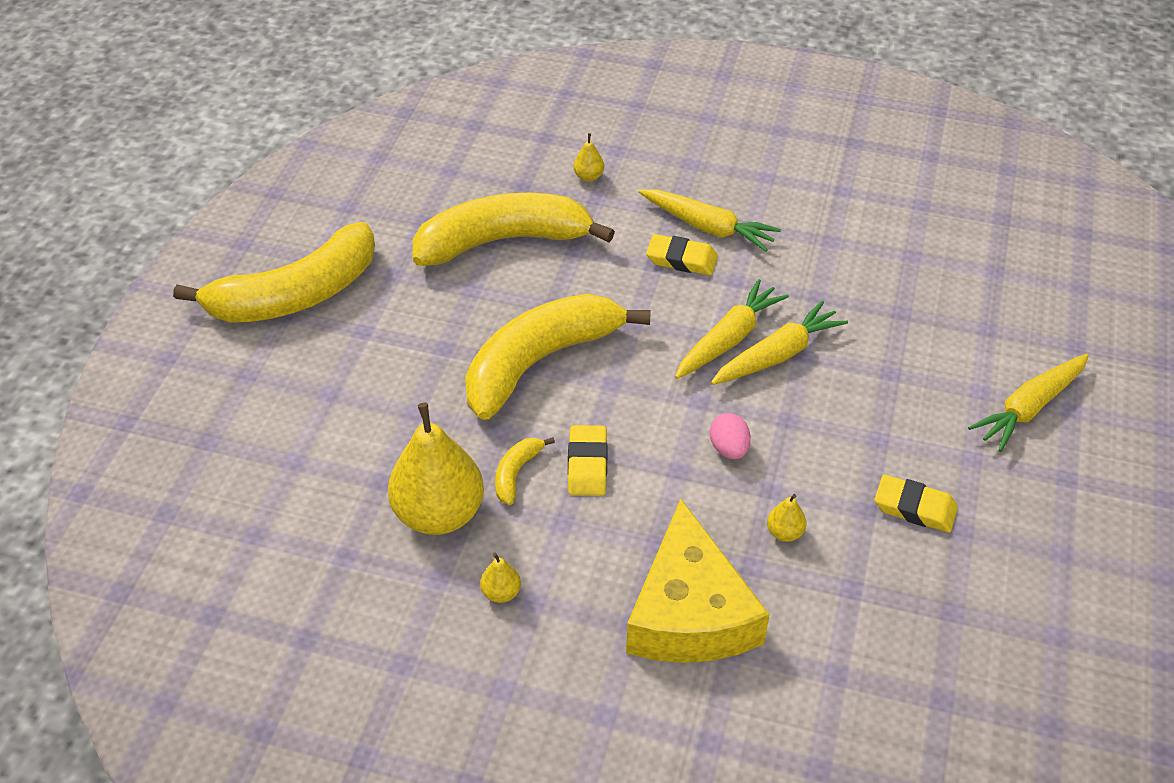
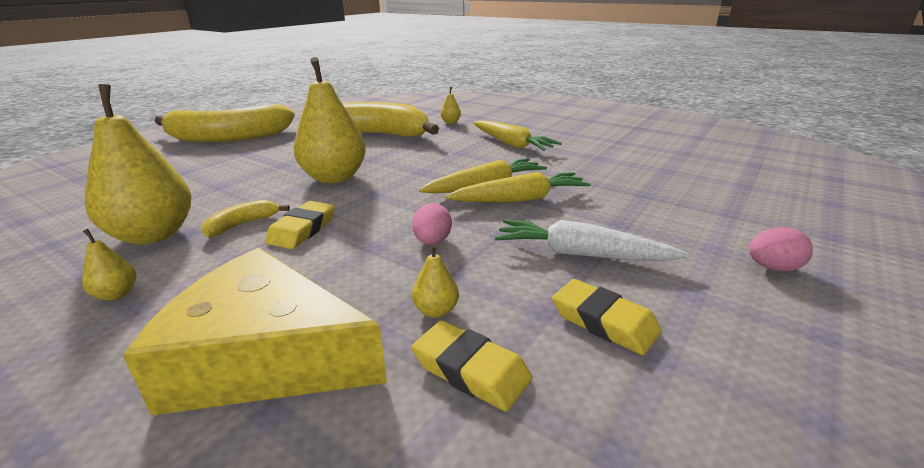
camera: 20 degrees right, 20 degrees down
(540, 362) = (334, 178): yellow banana -> yellow pear
(681, 259) = (481, 153): yellow eraser -> yellow eraser (471, 370)
(690, 612) = (265, 357): yellow cheese -> yellow cheese turned 90 degrees clockwise
(871, 431) = (581, 254): none -> white carrot
(1029, 408) = (773, 268): yellow carrot -> pink egg

